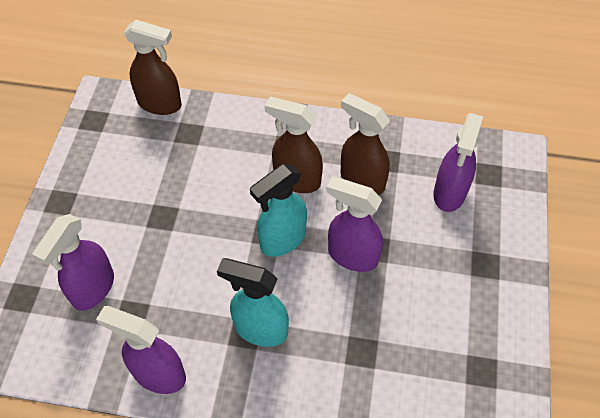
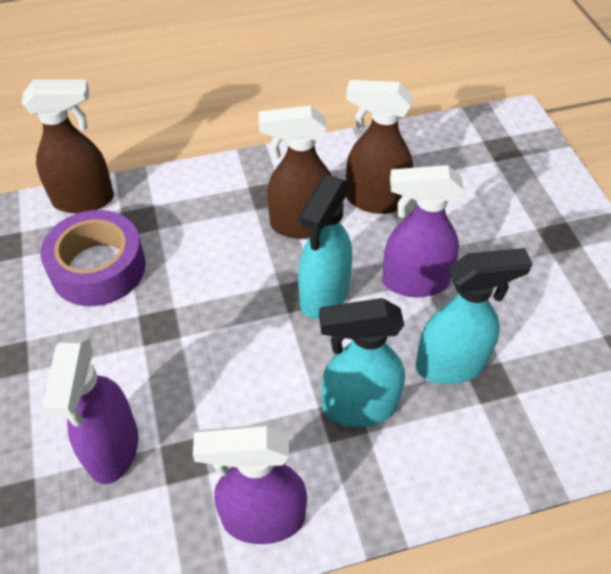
camera: 25 degrees left, 5 degrees down
(144, 159) = (98, 268): none -> purple tape
(341, 327) = (451, 364): none -> turquoise spray bottle
(449, 193) = (476, 180): purple spray bottle -> none

